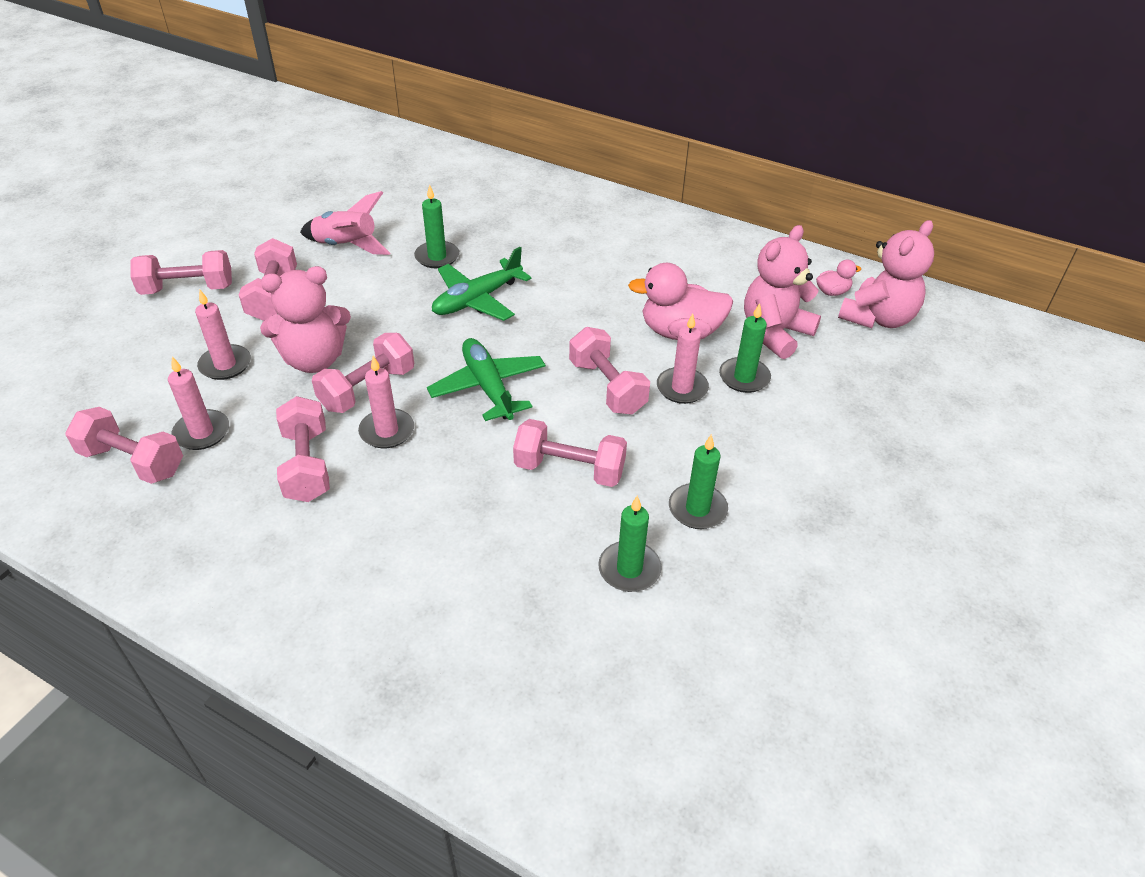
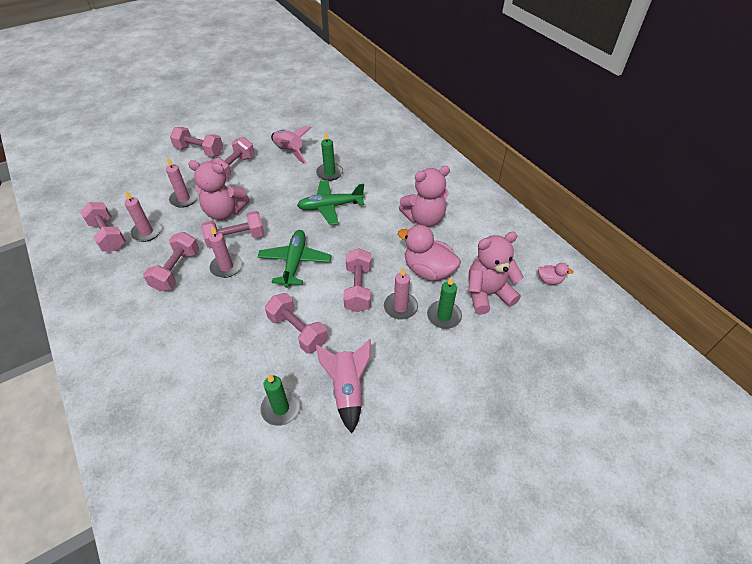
camera: 30 degrees right, 5 degrees up
(697, 509) = (347, 389): green candle -> pink rocket
(878, 318) = (567, 311): pink teddy bear -> pink teddy bear (424, 219)

